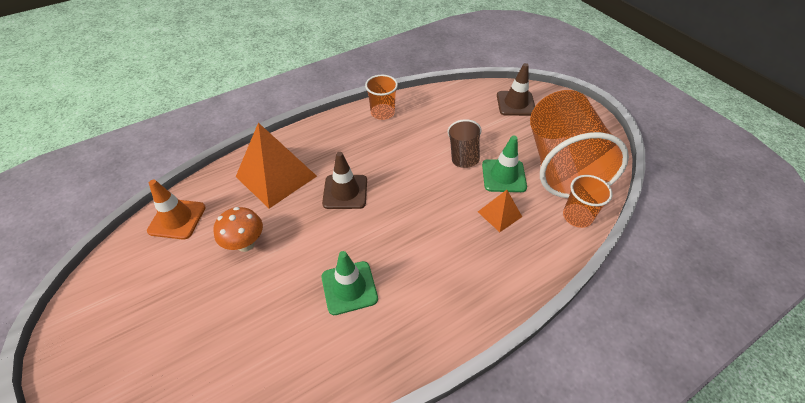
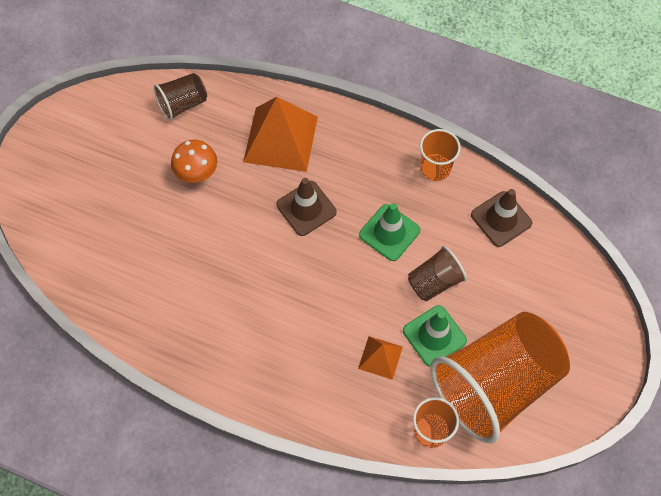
camera: 55 degrees right, 15 degrees up
(177, 219) = (183, 104): orange traffic cone -> brown cup
(349, 287) = (213, 281): green traffic cone -> green traffic cone (389, 232)
(515, 103) = (562, 290): brown traffic cone -> brown traffic cone (501, 219)

